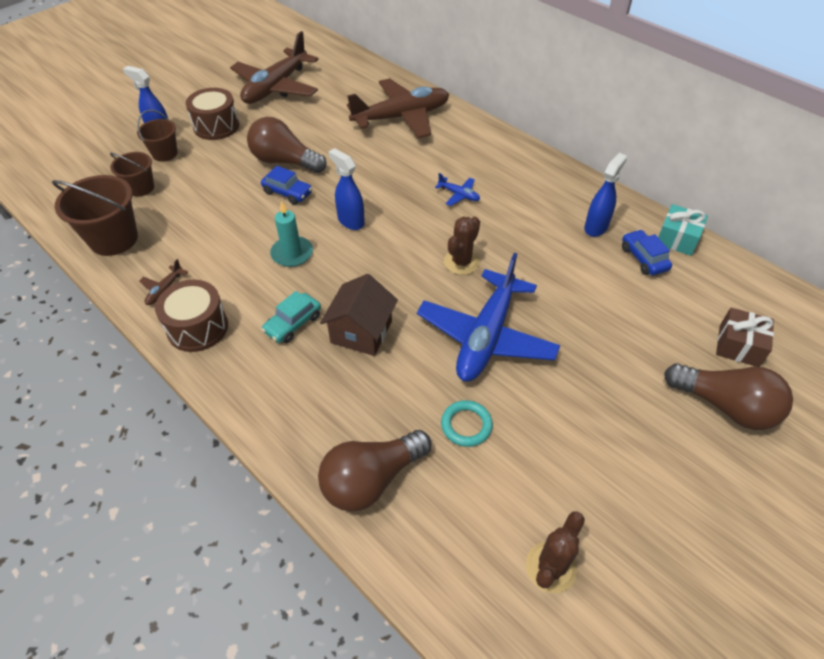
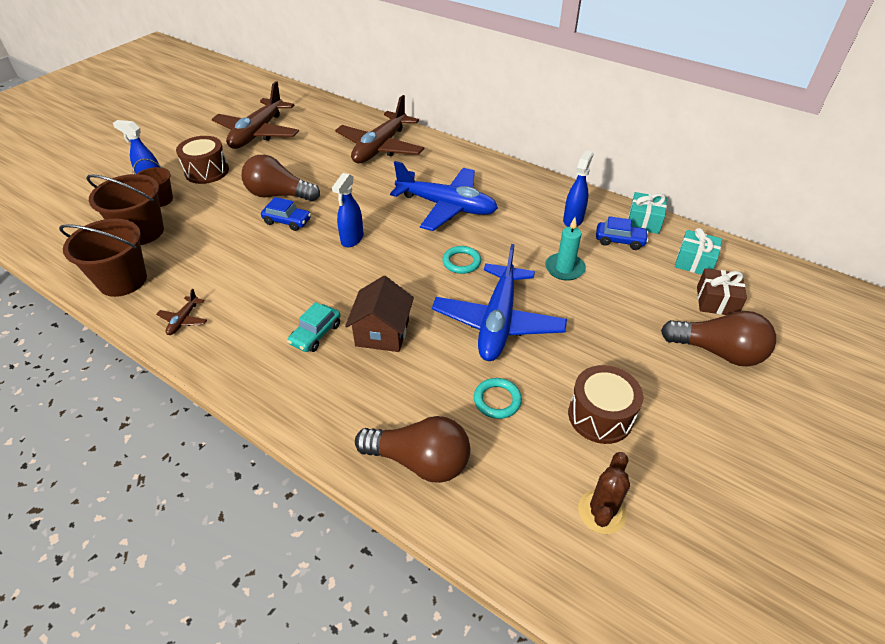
camera: 10 degrees left, 5 degrees down
(141, 188) = (142, 232): brown bucket -> brown bucket, size x1.67
(197, 327) = (223, 349): brown drum -> brown drum (600, 416)
(292, 253) = (302, 273): turquoise candle -> turquoise candle (564, 268)
(350, 221) = (352, 239): blue spray bottle -> blue spray bottle turned 105 degrees counterclockwise
(371, 479) = (419, 461): brown light bulb -> brown light bulb turned 120 degrees counterclockwise
(401, 117) = (380, 147): brown plane -> brown plane turned 150 degrees clockwise
(459, 195) = (446, 206): blue plane -> blue plane, size x2.48
(461, 262) = (461, 262): brown cactus -> turquoise ring
(643, 258) = (619, 240): blue car -> blue car turned 135 degrees clockwise
(724, 295) = (694, 262): none -> turquoise gift

